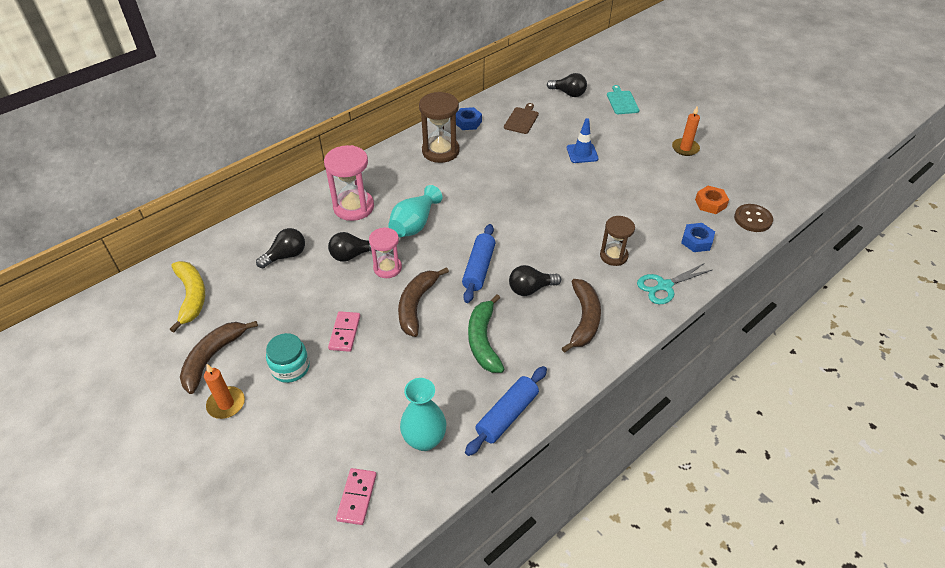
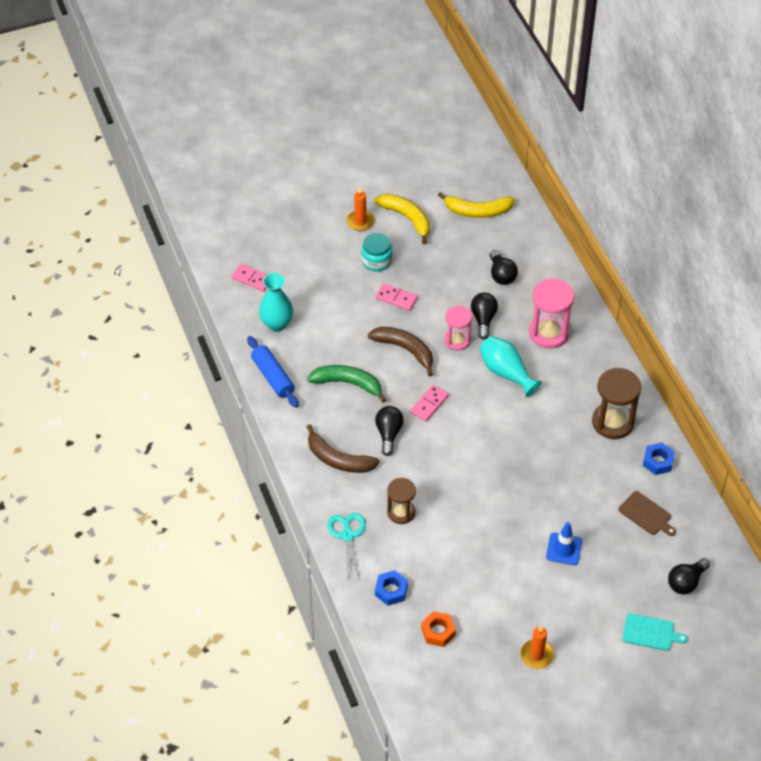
camera: 110 degrees right, 5 degrees up
(212, 358) = (407, 218): brown banana -> yellow banana
(478, 268) = (429, 404): blue rolling pin -> pink domino
(752, 219) = (400, 658): brown button -> none

